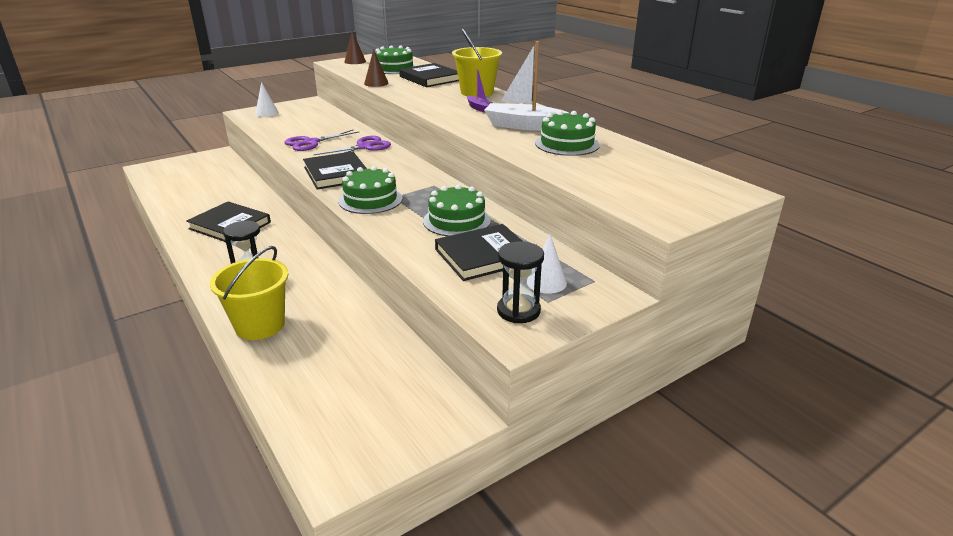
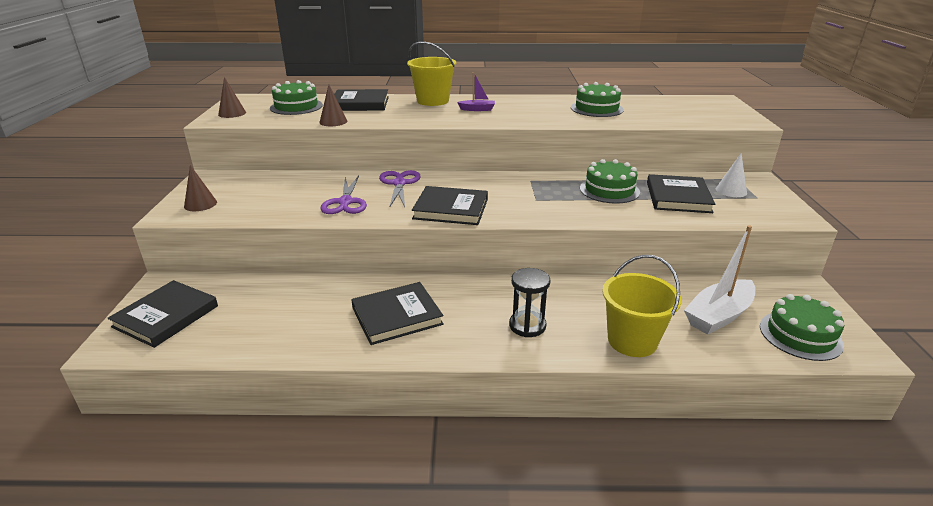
camera: 55 degrees left, 0 degrees up
(183, 168) = (166, 316): none -> black book
(267, 113) = (200, 204): white cone -> brown cone
(370, 199) = (531, 209): green cake -> green cake (800, 335)
(518, 311) = (765, 208): black hourglass -> none
(523, 126) = (541, 109): white boat -> white boat (718, 315)

